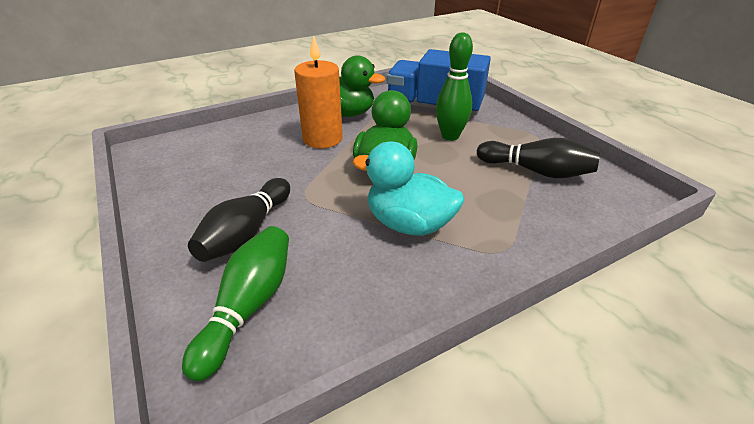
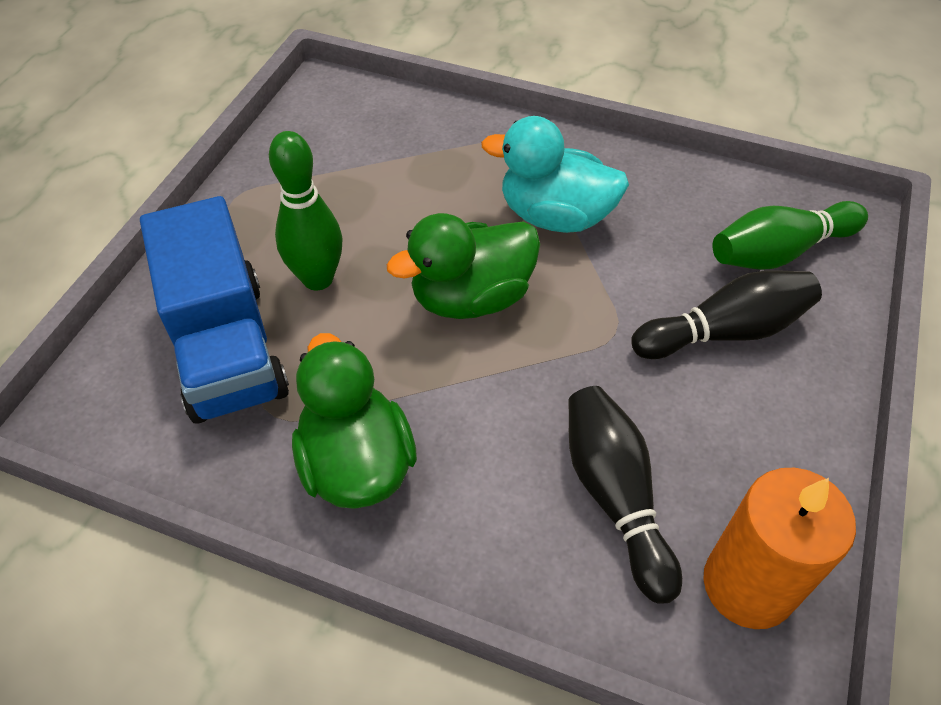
camera: 130 degrees left, 15 degrees up
(322, 139) = (472, 424): orange candle -> orange candle (748, 585)
(408, 224) = (555, 216): turquoise duck -> turquoise duck turned 120 degrees clockwise
(536, 171) = (341, 166): black bowling pin -> black bowling pin (615, 497)

